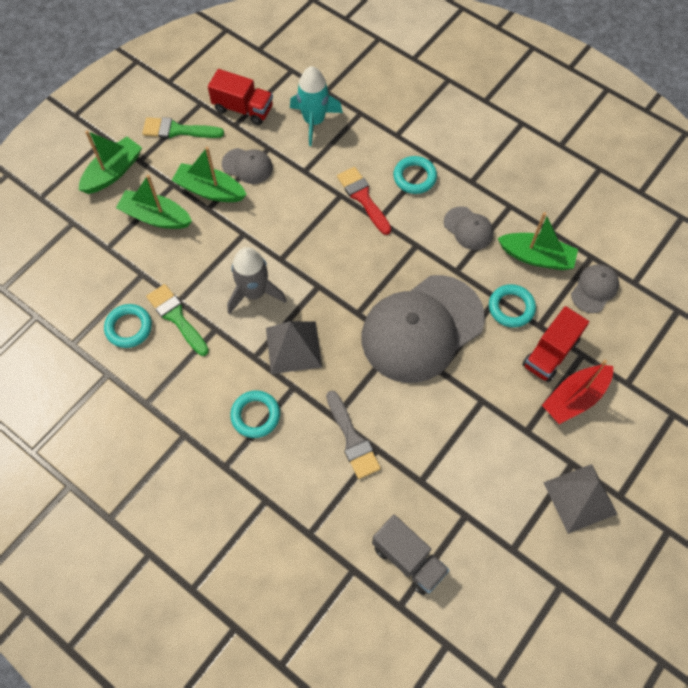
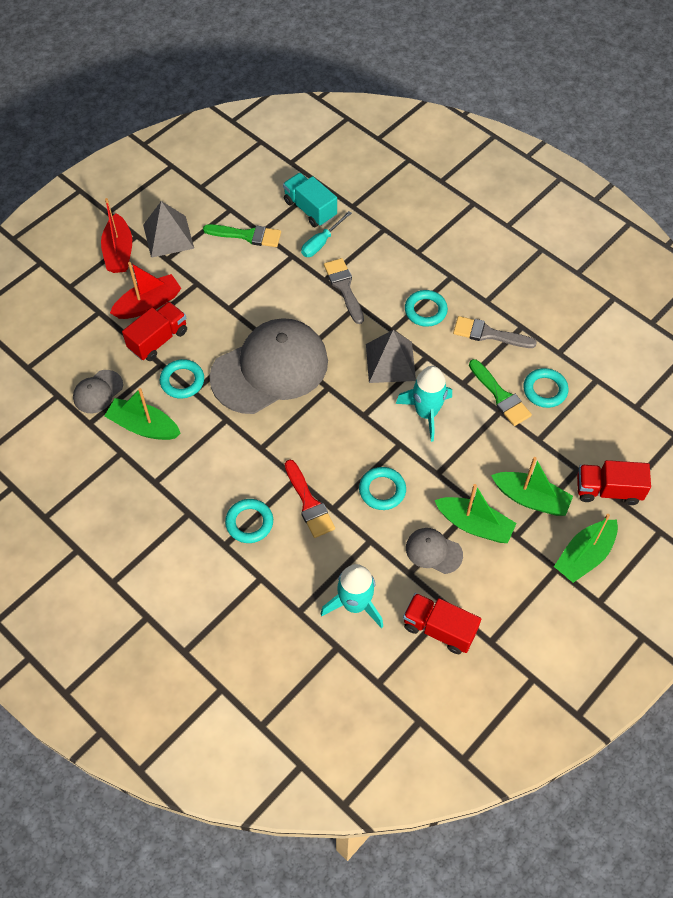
camera: 175 degrees left, 5 degrees down
(81, 230) = (608, 490): none -> red truck
(178, 130) = (516, 605): green brush -> green brush (247, 235)
(184, 390) = (488, 334): none -> grey brush
(254, 293) = (426, 413): grey rocket -> turquoise rocket
(295, 214) = (382, 490): none -> turquoise ring
(387, 504) = (321, 243): none -> turquoise screwdriver
(408, 559) = (310, 209): grey truck -> turquoise truck
(468, 228) = (204, 461): grey cap -> none
(633, 468) = (119, 252): none -> red boat

